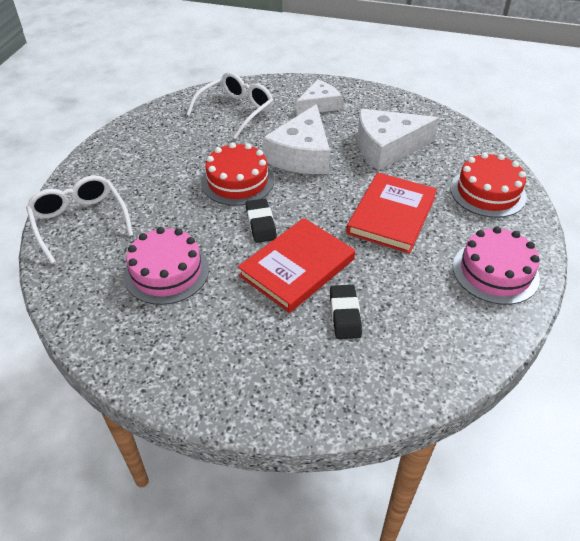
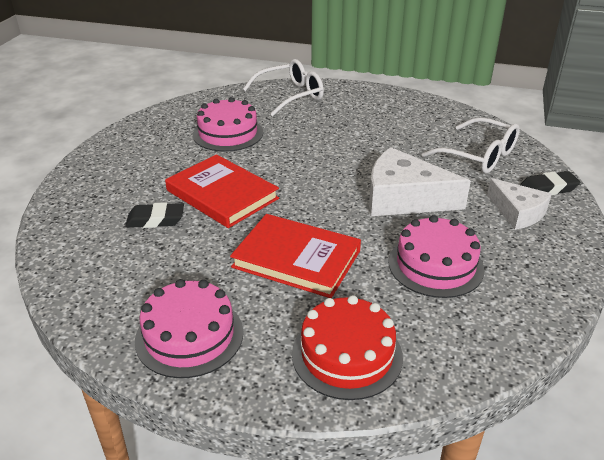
camera: 90 degrees right, 10 degrees down
(237, 181) = (350, 160): red cake -> none
(261, 224) = (285, 174): black eraser -> black eraser (548, 188)
(387, 147) = (435, 265): white cheese -> pink cake

